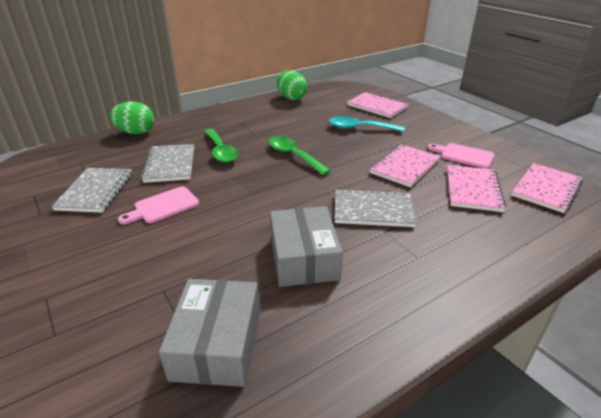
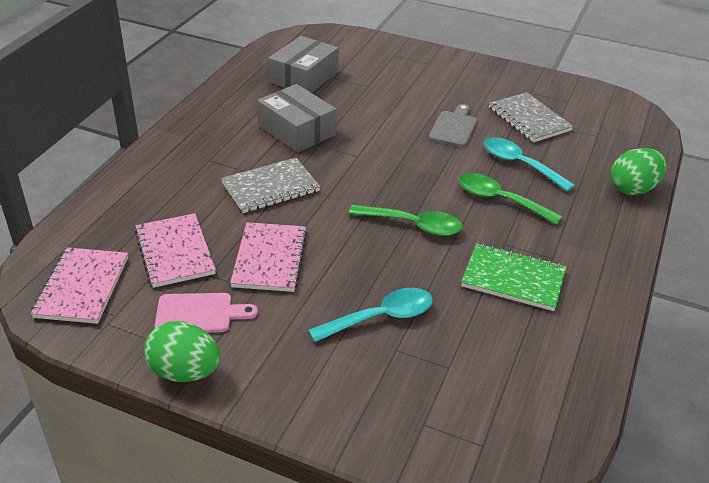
camera: 145 degrees right, 5 degrees up
(163, 206) = (454, 127): pink cutting board -> grey cutting board
(170, 164) = (519, 164): grey notebook -> turquoise spoon
(217, 343) = (304, 77): grey box -> grey box turned 60 degrees clockwise
(274, 122) = (513, 279): none -> green notebook
(291, 98) = (570, 359): green egg -> green egg (185, 372)
(377, 106) = (402, 402): pink notebook -> none

